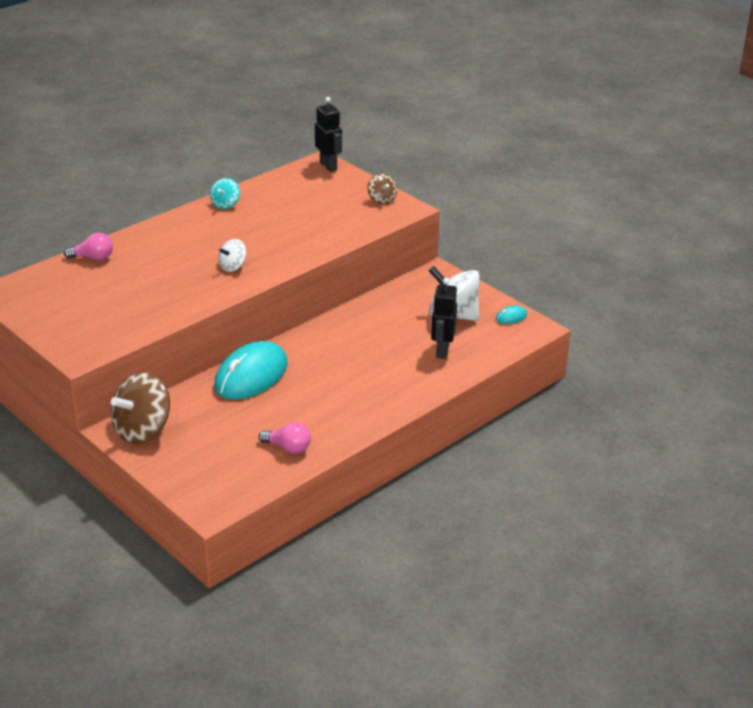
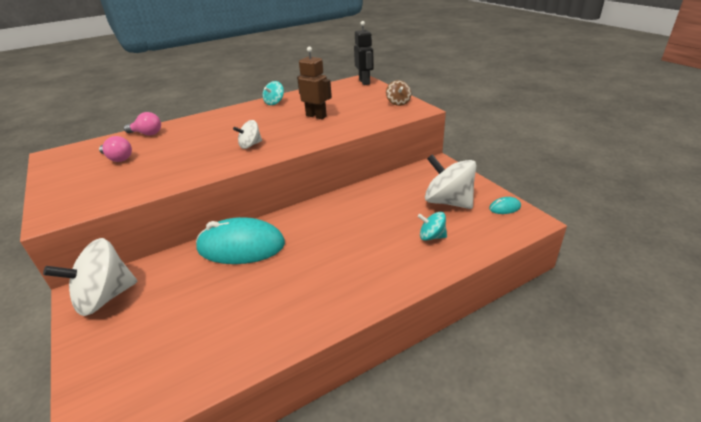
camera: 15 degrees right, 0 degrees up
(143, 430) = (105, 297): brown spinning top -> white spinning top
(251, 376) = (241, 246): turquoise mouse -> turquoise mouse turned 45 degrees clockwise
(288, 448) = (232, 340): pink light bulb -> pink light bulb (118, 158)
(290, 223) = (316, 116): none -> brown robot
(442, 351) = (431, 236): black robot -> turquoise spinning top

